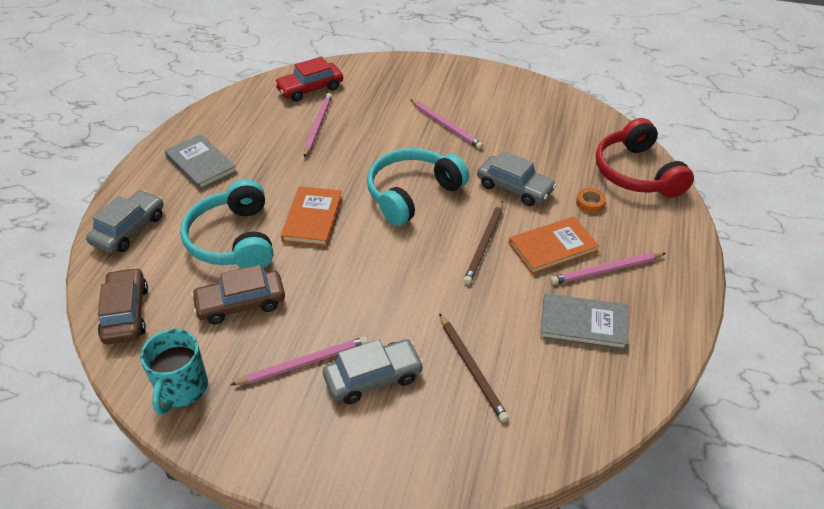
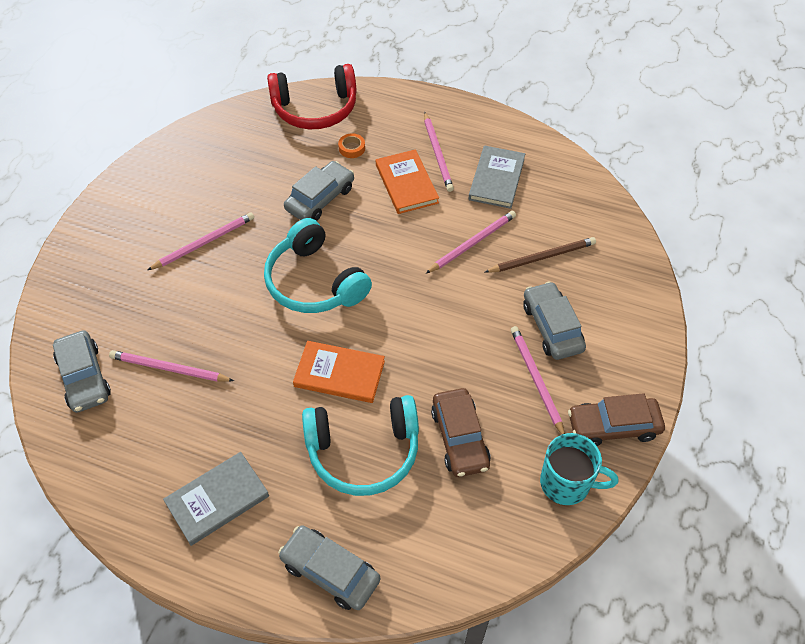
camera: 85 degrees left, 10 degrees up
(126, 313) = (468, 552): brown car -> brown car (613, 426)
(310, 89) = (84, 377): red car -> grey car
(481, 305) = (472, 243): none -> pink pencil
(484, 244) = (396, 232): brown pencil -> none

